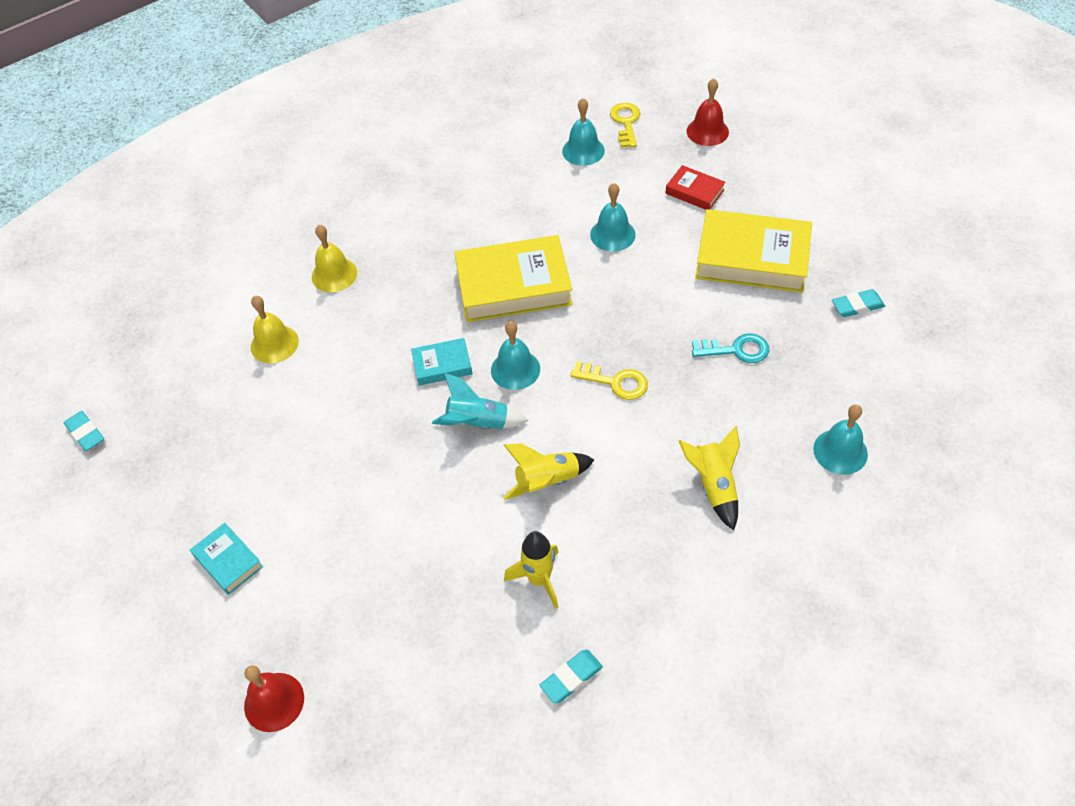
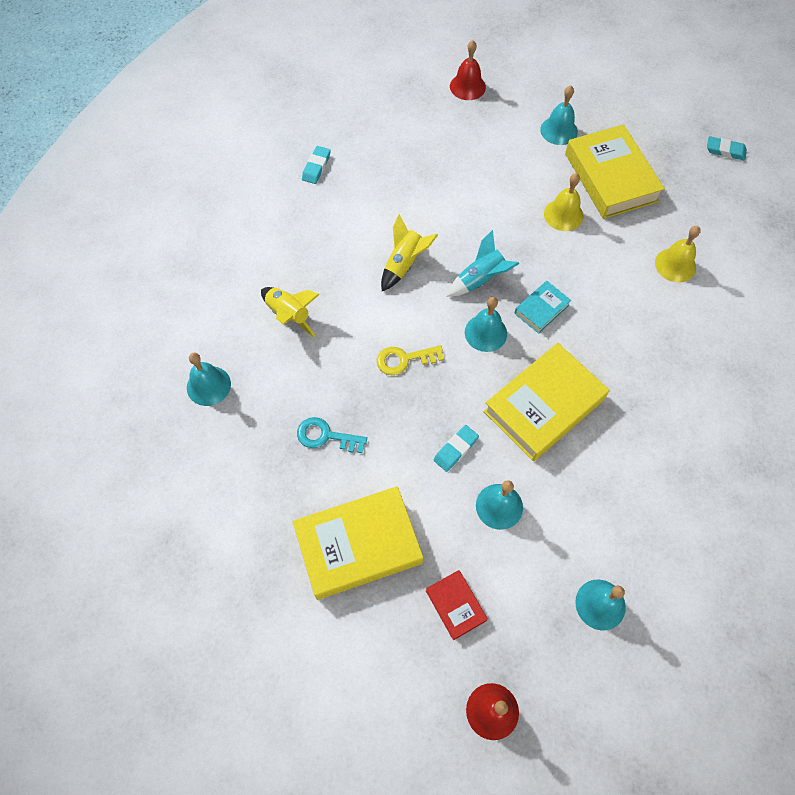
camera: 145 degrees right, 10 degrees up
(228, 561) = (559, 130): turquoise book -> turquoise bell
(235, 467) = (610, 177): none -> yellow book
(334, 274) = (692, 342): yellow bell -> yellow bell (563, 215)
(539, 579) = (368, 206): yellow rocket -> none
(626, 122) = (586, 675): yellow key -> none
(694, 191) = (455, 605): red book -> red book turned 60 degrees clockwise
(736, 350) = (326, 436): turquoise key -> turquoise key turned 45 degrees clockwise
(857, 306) = (241, 537): turquoise eraser -> turquoise eraser (455, 449)

